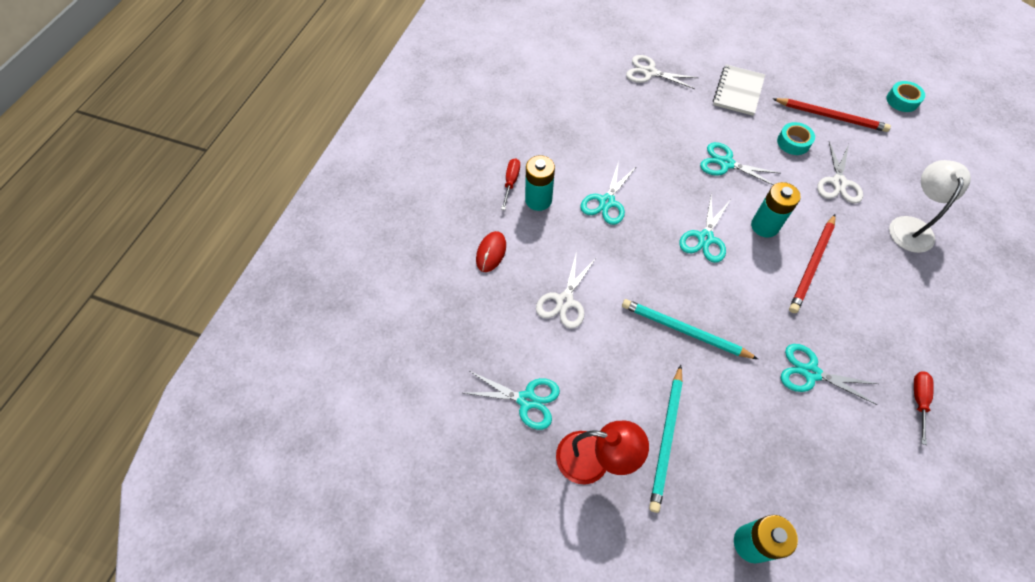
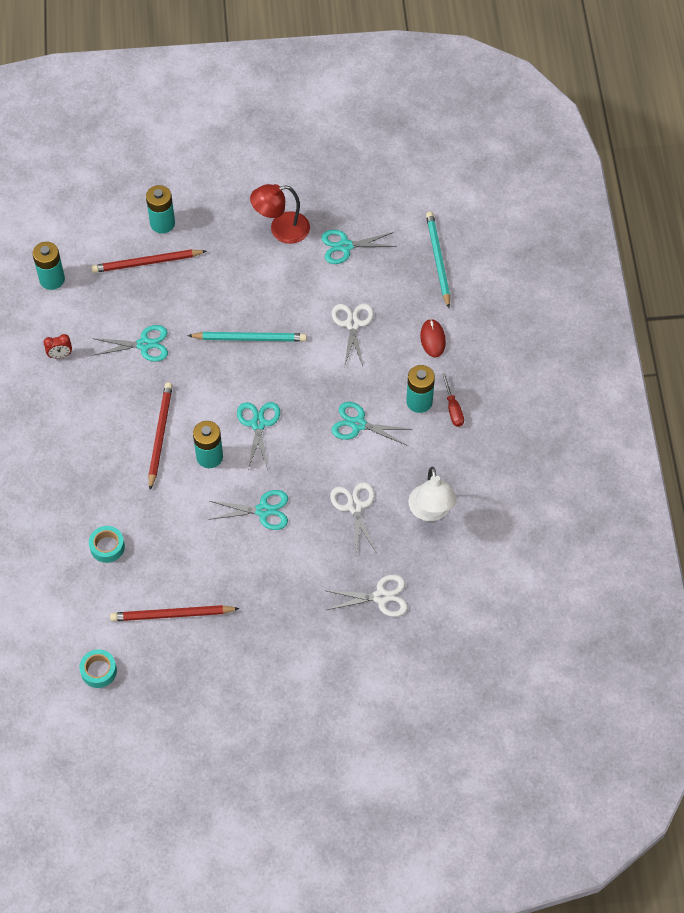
camera: 155 degrees right, 0 degrees up
(606, 202) = (358, 424): turquoise scissors -> turquoise scissors turned 75 degrees counterclockwise
(666, 438) = (237, 260): turquoise pencil -> turquoise pencil (438, 260)
(738, 91) = (277, 610): white notebook -> none
(786, 487) = (147, 263): none -> red pencil
(793, 142) = (204, 563): turquoise tape -> turquoise tape (107, 547)
(838, 183) = (151, 532): white scissors -> white scissors (355, 506)
(911, 226) = (77, 510): white lamp -> white lamp (431, 511)
(918, 401) = (60, 355): red screwdriver -> red clock
(923, 518) = (52, 279): none -> turquoise battery

